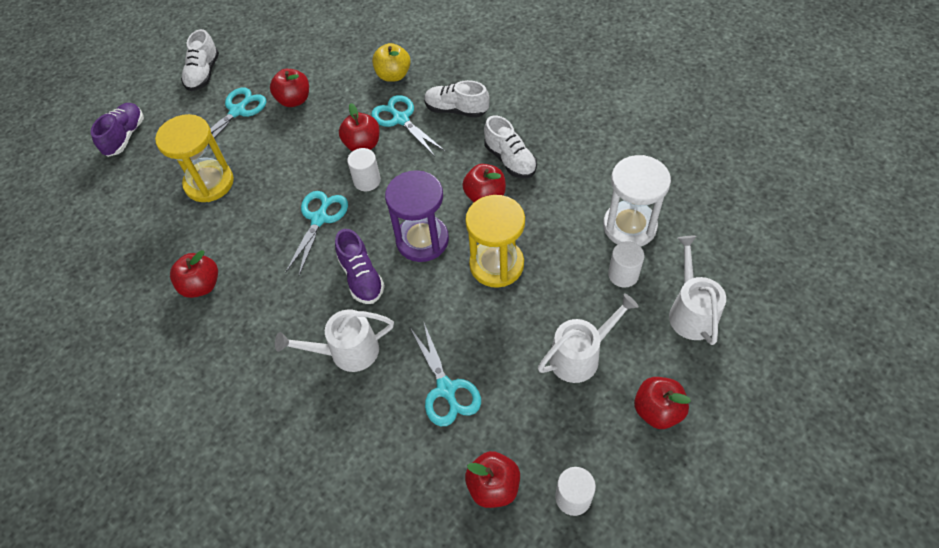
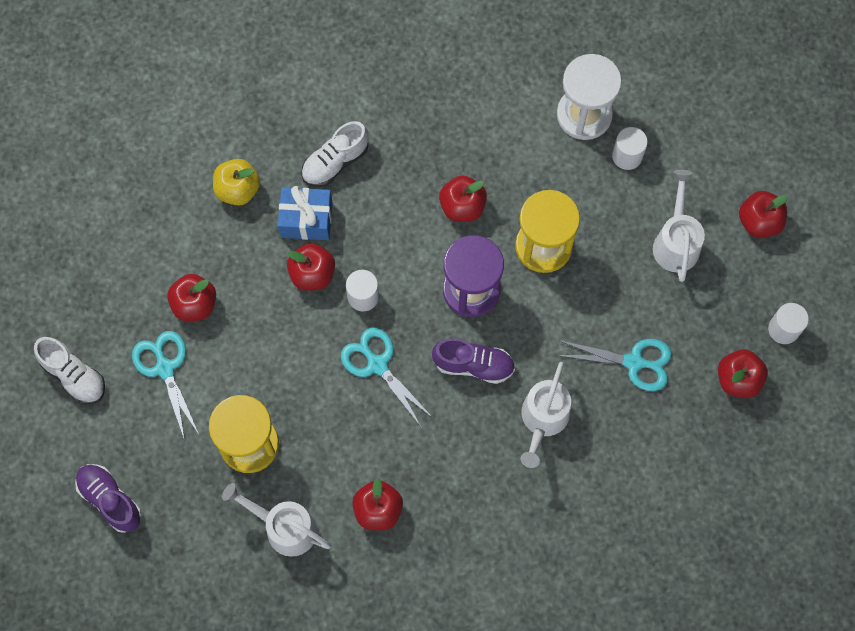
camera: 60 degrees left, 15 degrees up
(401, 119) = (306, 219): turquoise scissors -> blue gift
(510, 160) = (436, 157): white shoe -> none
(690, 311) = (696, 133): white watering can -> white watering can (284, 527)

